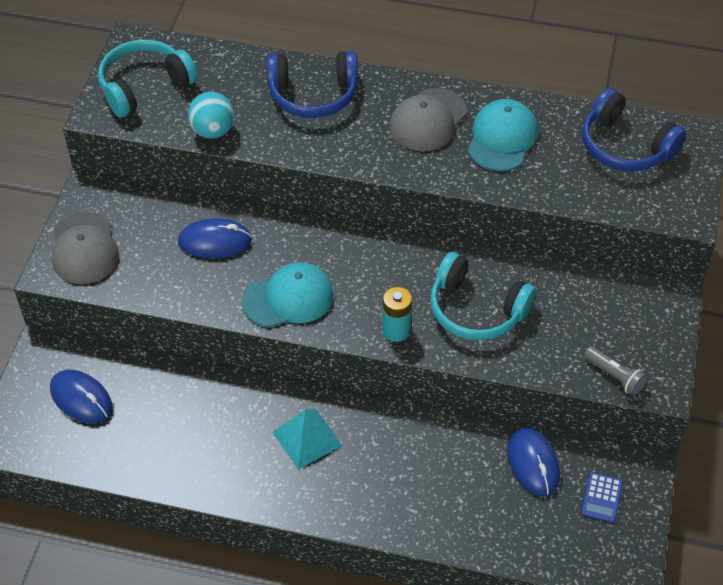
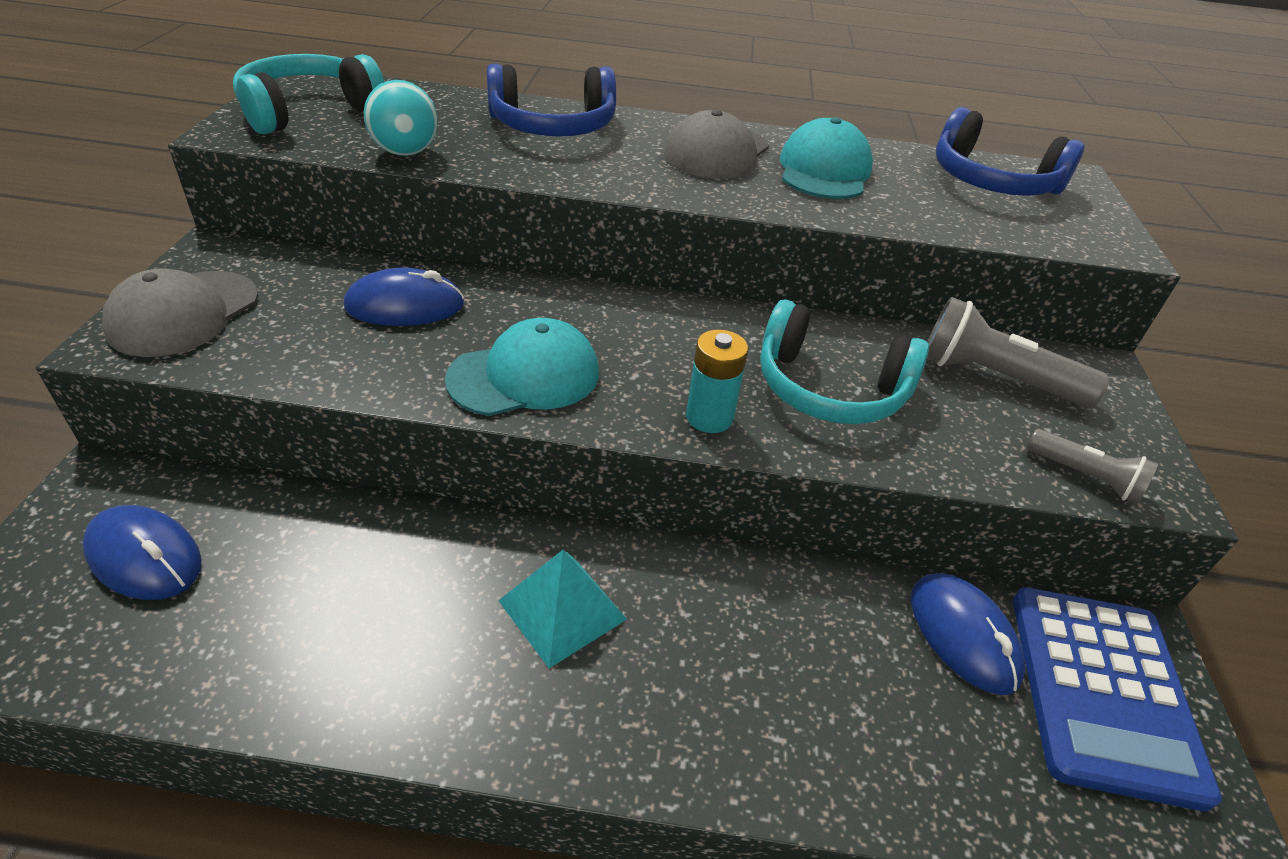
camera: 10 degrees left, 10 degrees down
(84, 249) = (184, 314): grey cap -> grey cap turned 45 degrees clockwise
(590, 302) = (995, 377): none -> grey flashlight
(601, 498) = (1102, 691): blue calculator -> blue calculator, size x2.34

